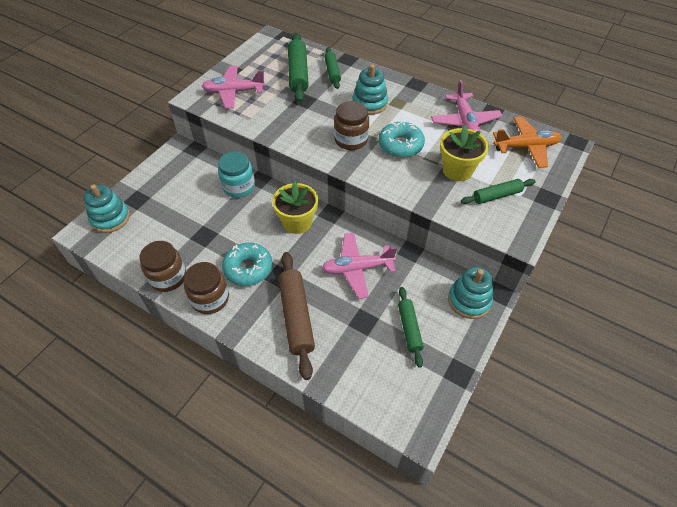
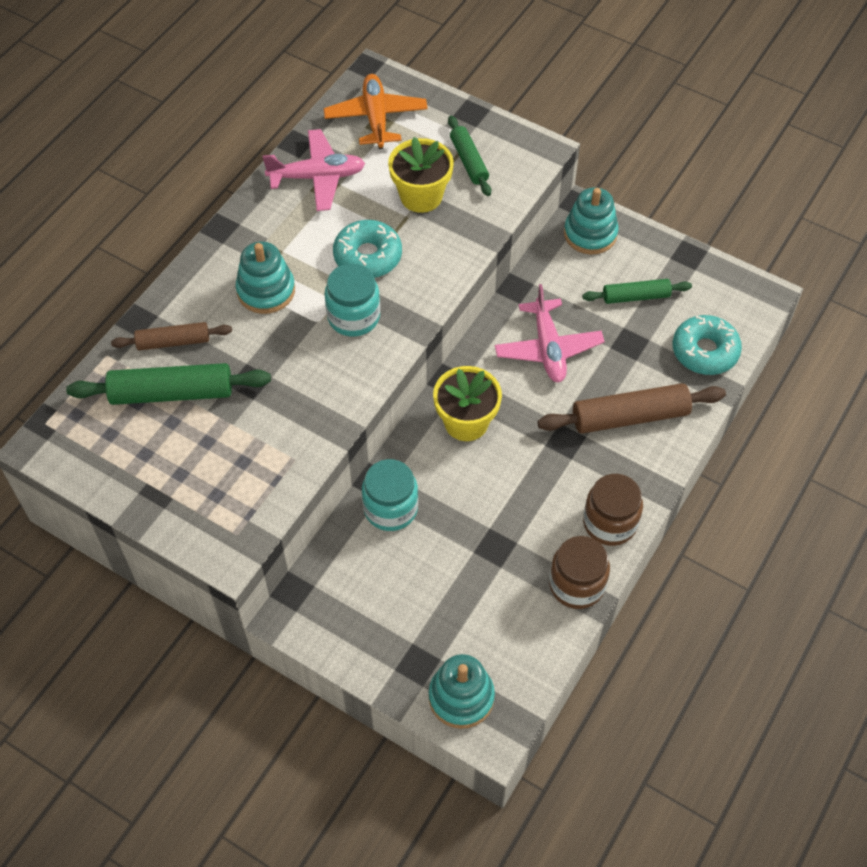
camera: 90 degrees left, 5 degrees up
(234, 92) = (217, 490): pink plane -> none
(248, 268) = (555, 480): turquoise donut -> turquoise donut (705, 351)
(332, 72) = (173, 342): green rolling pin -> brown rolling pin
(351, 140) = (353, 317): brown jar -> turquoise jar

